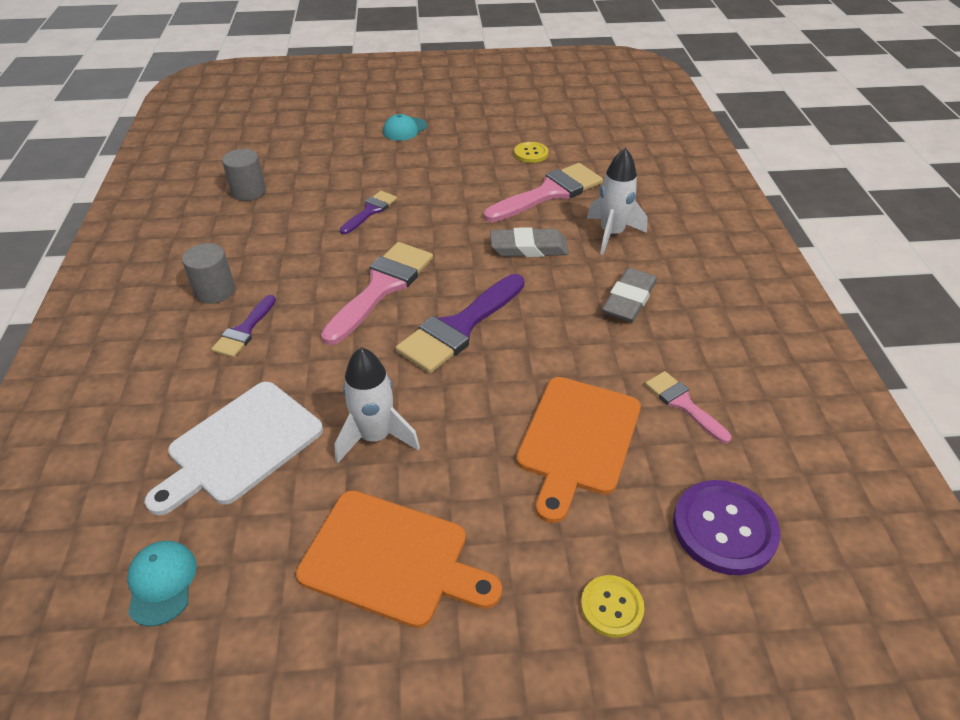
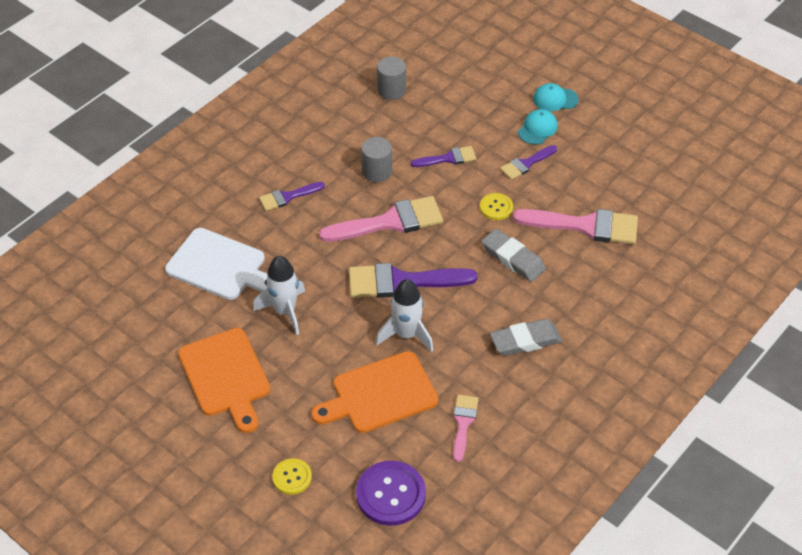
camera: 45 degrees right, 5 degrees up
(162, 583) = (128, 308): turquoise cap -> turquoise cap (537, 129)
(215, 291) = (298, 158): grey cylinder -> grey cylinder (377, 171)
(240, 446) = (220, 266): white cutting board -> white cutting board turned 150 degrees counterclockwise
(442, 180) = (526, 164): none -> purple brush
(531, 153) = (619, 183): yellow button -> yellow button (496, 207)
(611, 234) = (582, 288): white rocket -> white rocket (406, 334)

